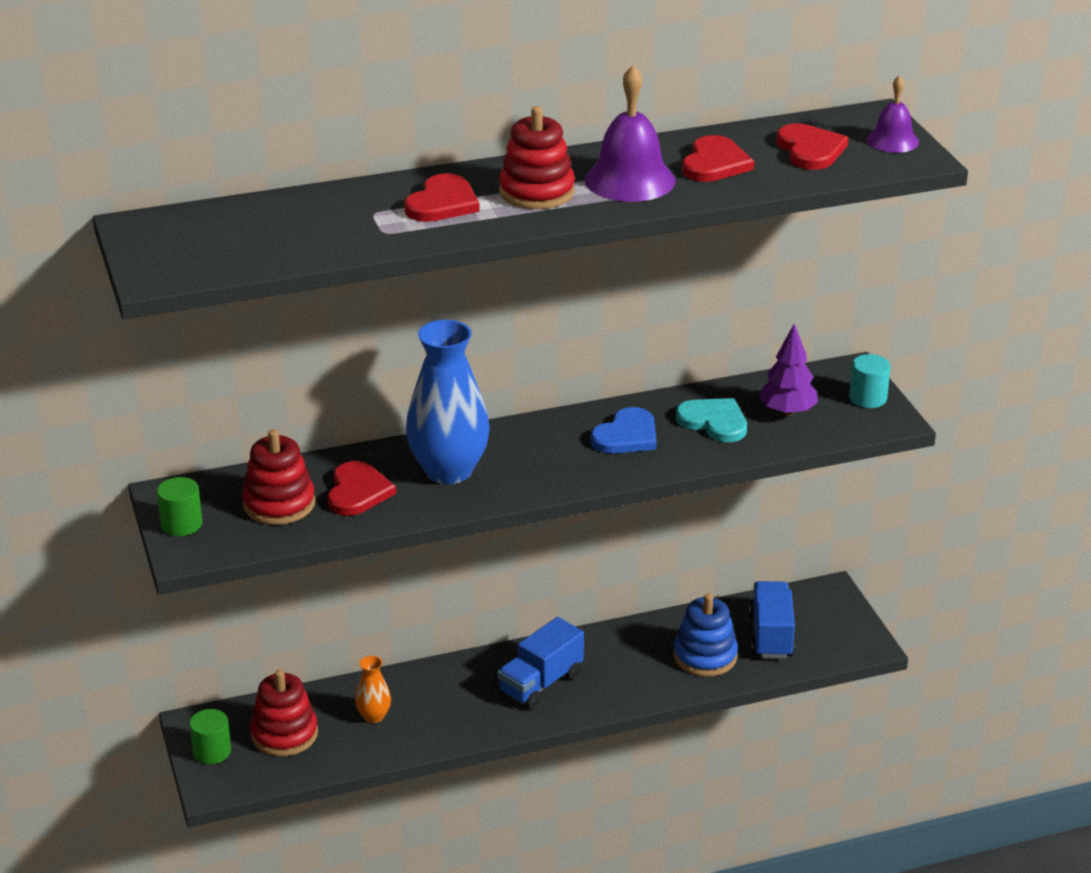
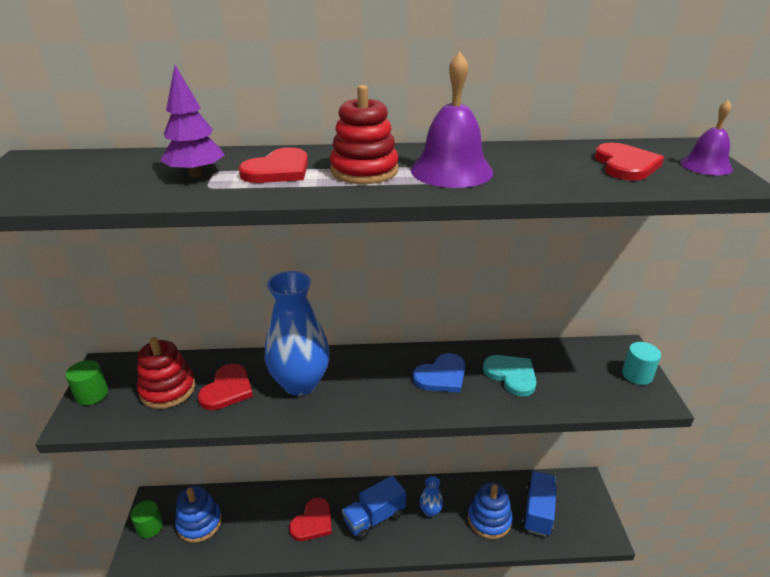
camera: 15 degrees right, 0 degrees up
(284, 734) = (199, 523): red stacking toy -> blue stacking toy
(374, 716) = (259, 521): orange vase -> none
(619, 661) = (430, 511): none -> blue vase
(715, 163) = (533, 166): red heart -> red heart (313, 522)
(787, 412) = (570, 376): purple tree -> purple tree (196, 174)

